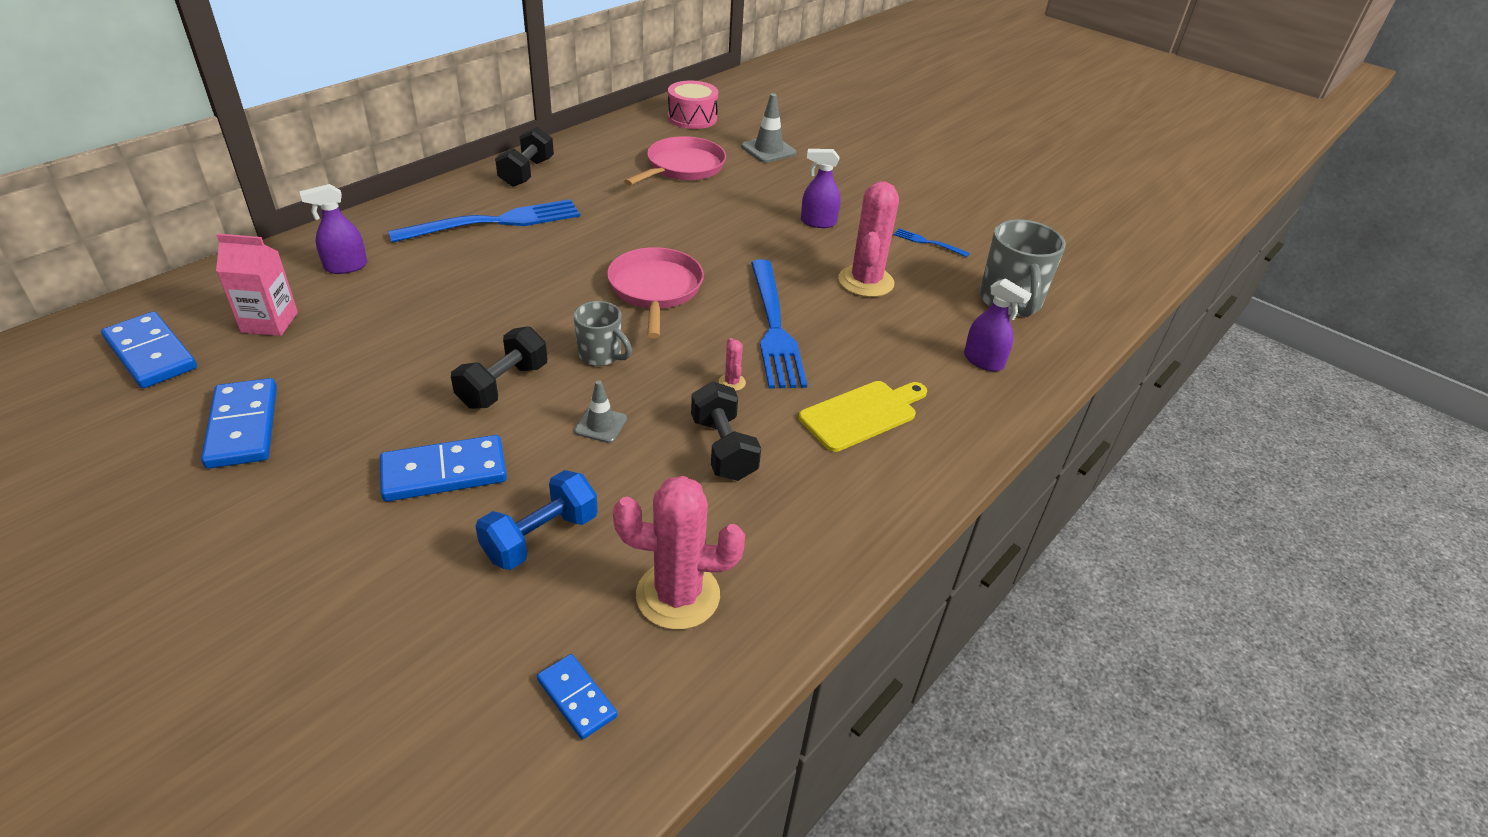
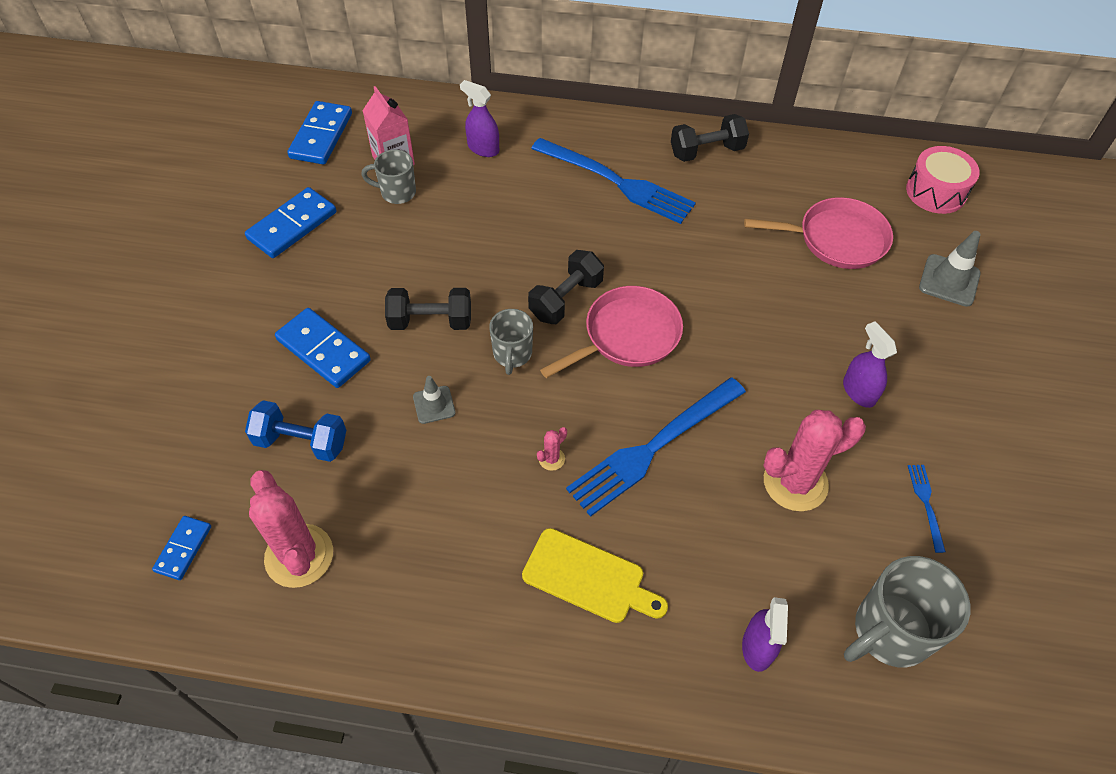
camera: 60 degrees right, 15 degrees up
(315, 338) = (397, 192): none -> grey mug
(723, 448) = (467, 498): black dumbbell -> black dumbbell (566, 299)

